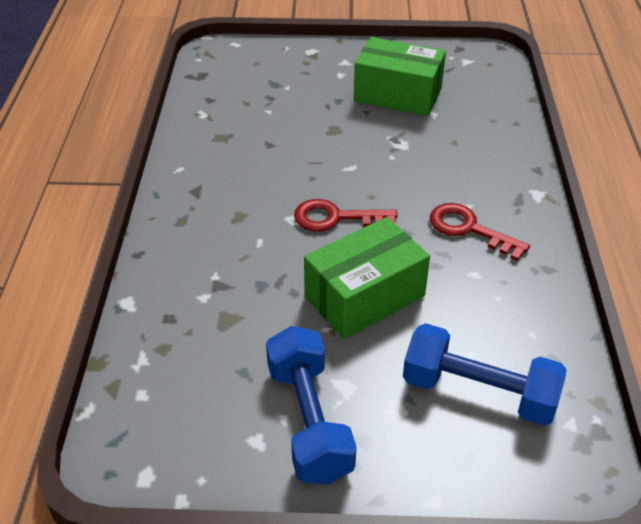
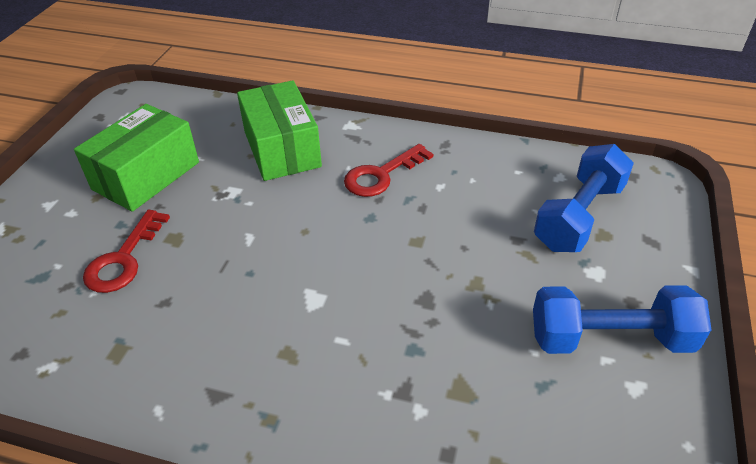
camera: 75 degrees left, 0 degrees up
(336, 218) = (328, 265): red key -> red key (123, 259)
(364, 296) = (452, 265): green box -> green box (282, 149)

